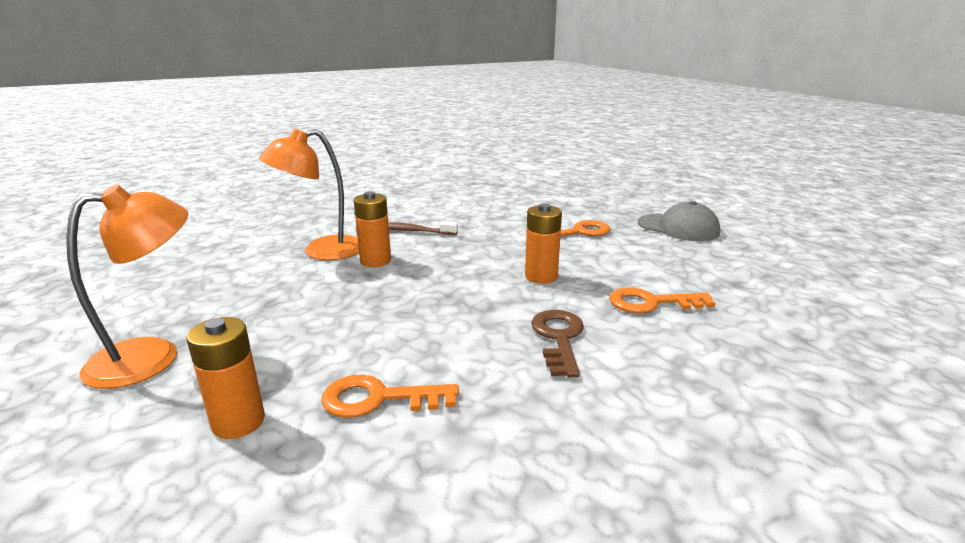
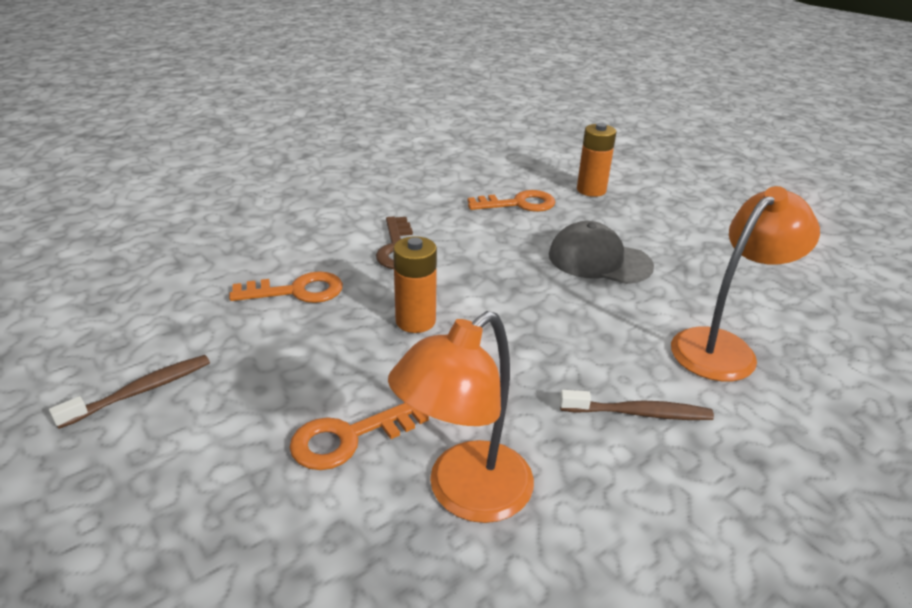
camera: 170 degrees right, 10 degrees up
(152, 356) = (702, 218): orange lamp -> orange lamp (465, 494)
(375, 261) = (634, 333): orange battery -> none
(678, 228) = (148, 473): grey cap -> grey cap (599, 260)
(718, 253) = (141, 391): none -> brown toothbrush

